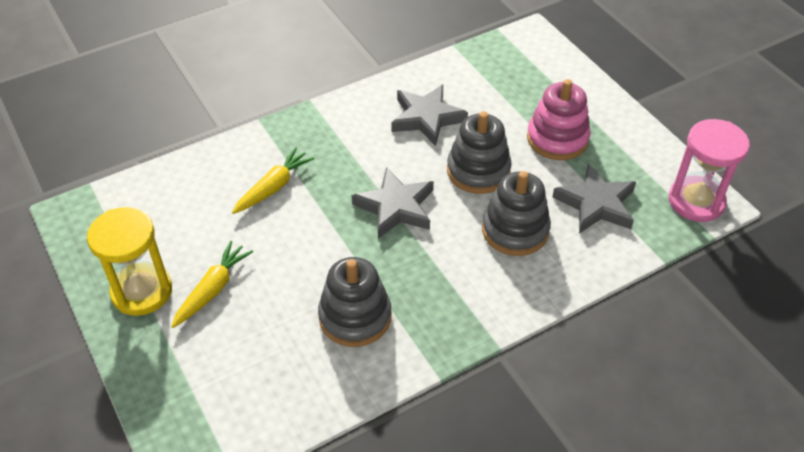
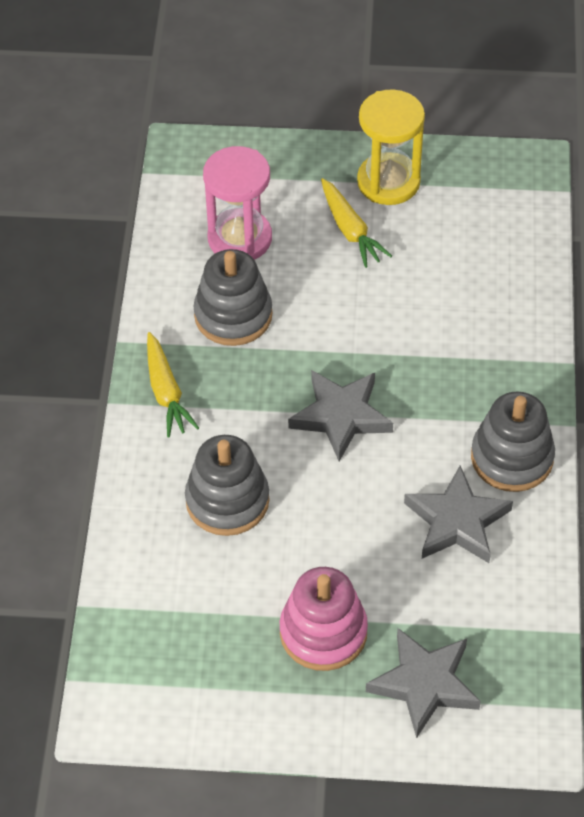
camera: 125 degrees right, 5 degrees up
(273, 187) = (450, 329): yellow carrot -> yellow carrot (166, 392)
(478, 171) = (334, 520): grey stacking toy -> grey stacking toy (512, 458)
(596, 204) = (200, 600): grey star -> grey star (424, 684)
(696, 201) = (123, 702): pink hourglass -> pink hourglass (240, 239)

